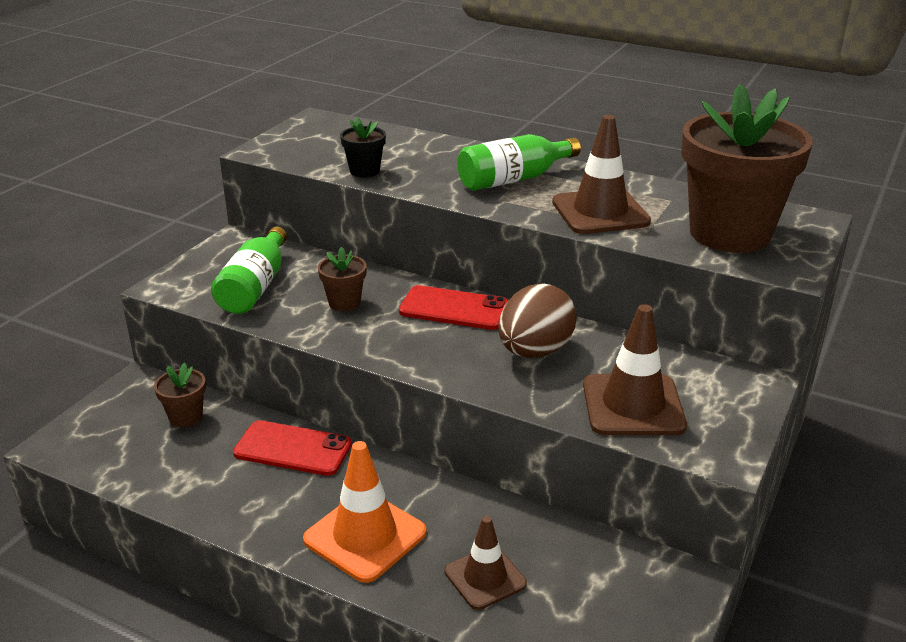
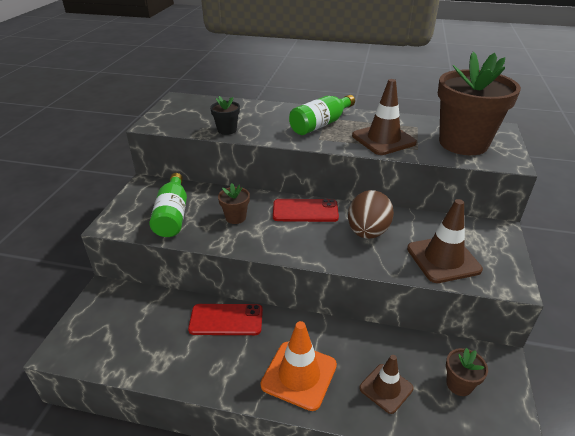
camera: 15 degrees left, 5 degrees up
(186, 417) = (146, 310): brown flower pot -> brown flower pot (459, 384)

